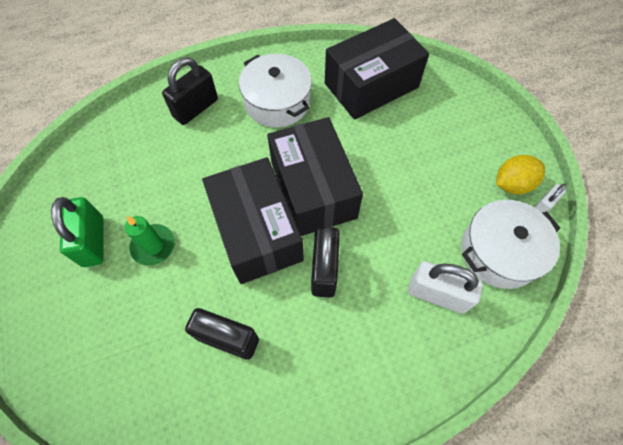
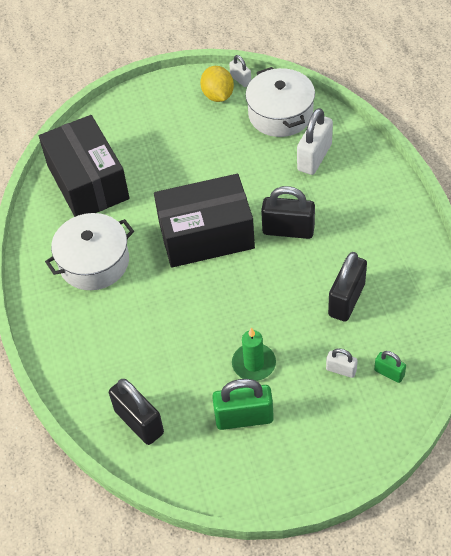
camera: 80 degrees left, 10 degrees down
(125, 390) = (389, 373): none -> green padlock
(136, 335) = (341, 370): none -> white padlock
(195, 108) = (88, 337): black padlock -> black padlock (139, 422)
(257, 231) = (246, 279): black box -> none

